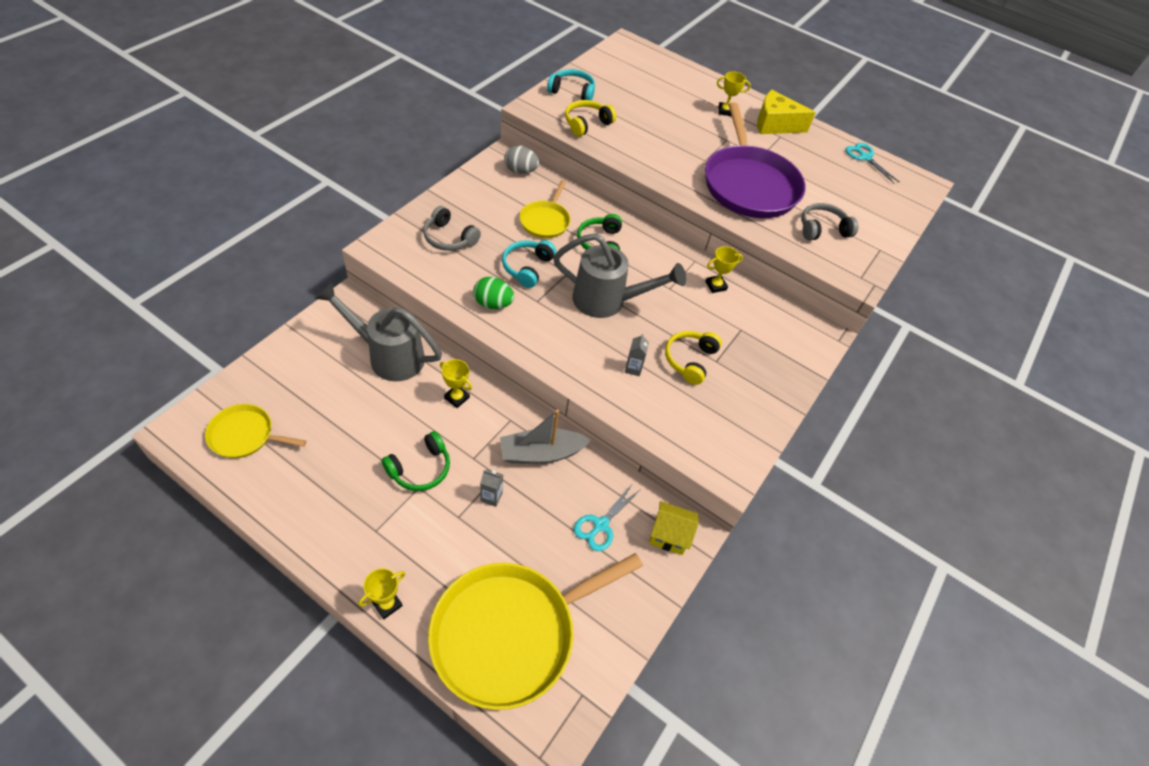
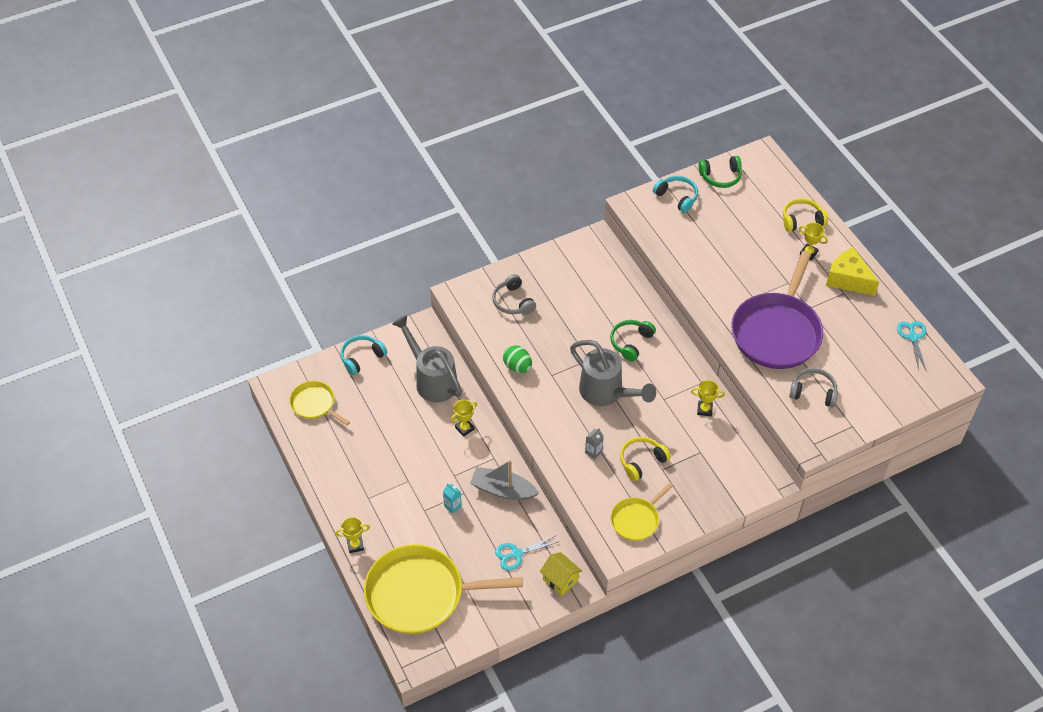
camera: 35 degrees right, 0 degrees up
(420, 469) = (415, 469): green headphones -> green headphones (720, 177)
(457, 397) = (464, 428): yellow trophy -> yellow trophy turned 75 degrees clockwise
(491, 497) = (452, 506): grey carton -> turquoise carton
(520, 171) = (602, 257): grey egg -> none
(527, 267) = (559, 345): turquoise headphones -> turquoise headphones (362, 357)
(545, 221) = (597, 309): yellow pan -> yellow pan (636, 519)
(586, 123) = (669, 233): yellow headphones -> yellow headphones (802, 220)

